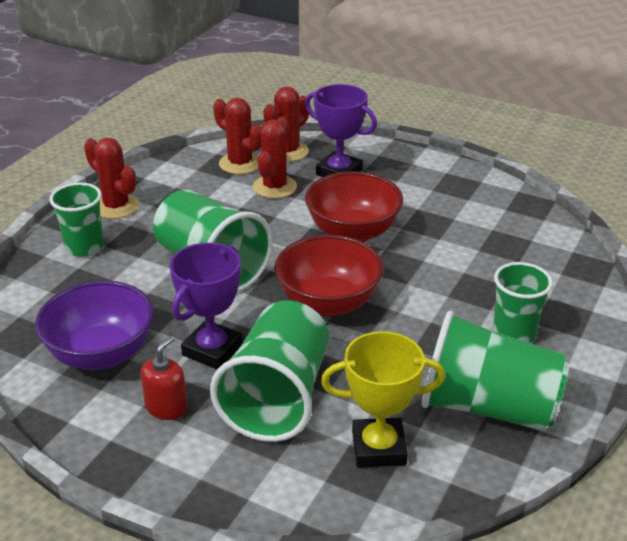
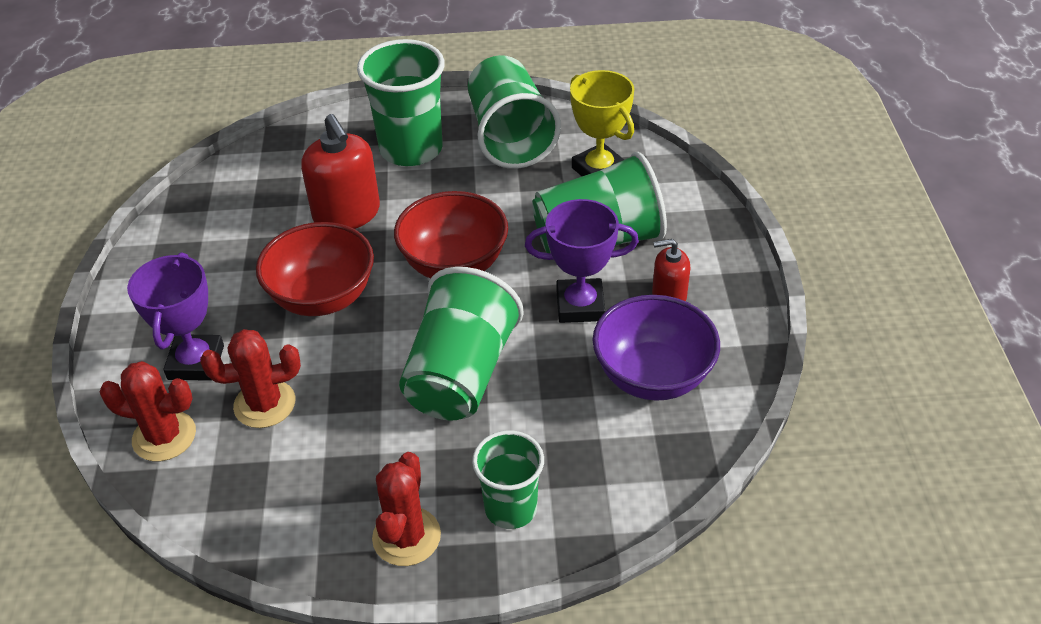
camera: 120 degrees left, 10 degrees up
(240, 164) = (223, 468): red cactus -> none
(444, 270) = (347, 214): none -> red soap dispenser
(514, 333) = (411, 149): green cup -> green cup, size x1.63

